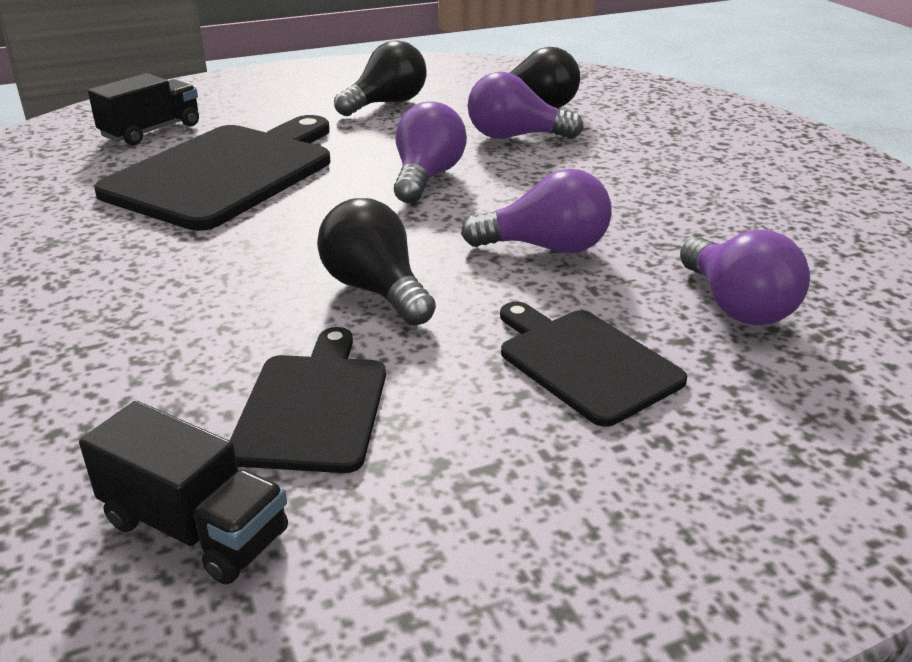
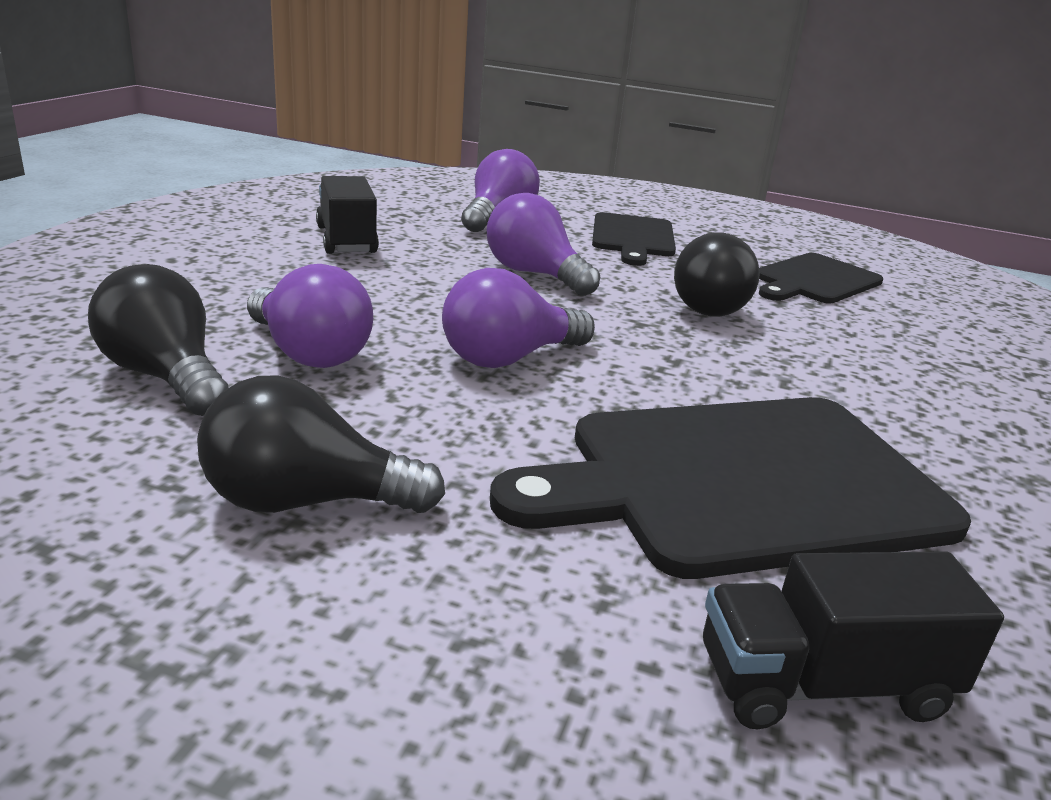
camera: 140 degrees left, 5 degrees down
(195, 528) = (909, 273): black truck -> black truck (346, 240)

